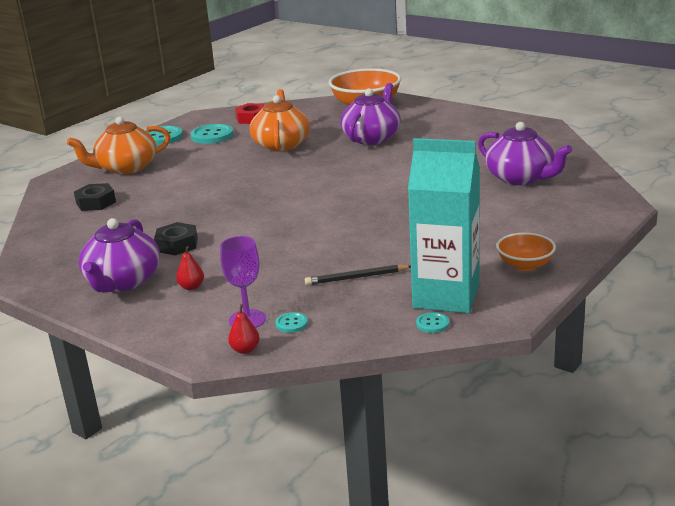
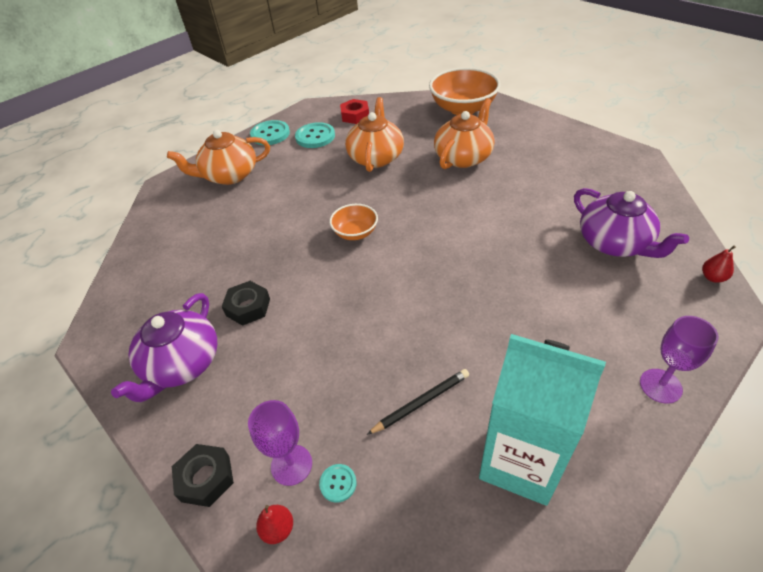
camera: 10 degrees right, 20 degrees up
(96, 202) = (190, 225): black nut -> black nut (205, 478)
(191, 287) = (246, 387): red pear -> red pear (712, 277)
(356, 278) = (421, 402): black pencil -> black pencil turned 150 degrees clockwise
(372, 138) = (463, 157): purple teapot -> orange teapot
(432, 324) = (500, 519): turquoise button -> none
(525, 265) = (617, 413): orange bowl -> orange bowl (355, 233)
(560, 248) = (660, 386): none -> purple goblet

